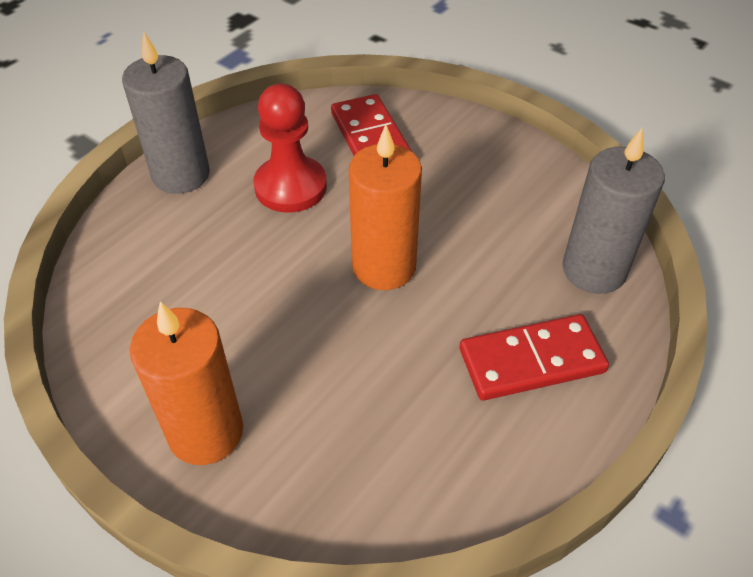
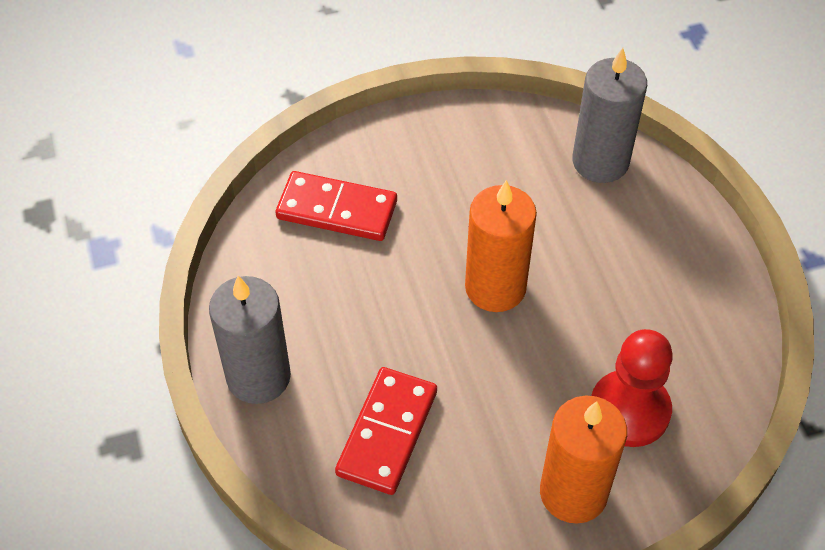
camera: 55 degrees left, 5 degrees up
(290, 186) = (348, 301): red pawn -> red pawn (629, 410)
(531, 360) = (652, 252): red domino -> red domino (387, 433)

